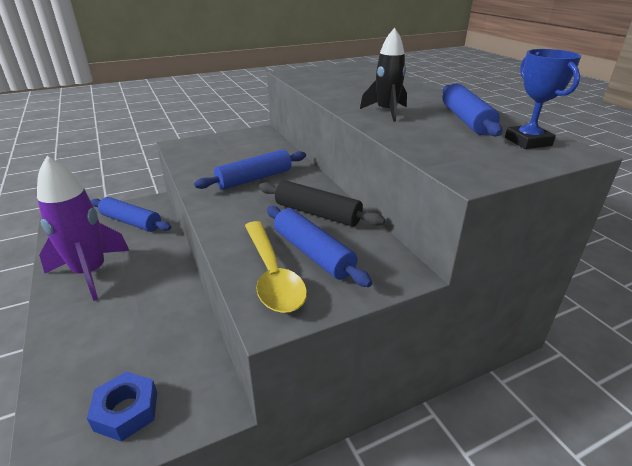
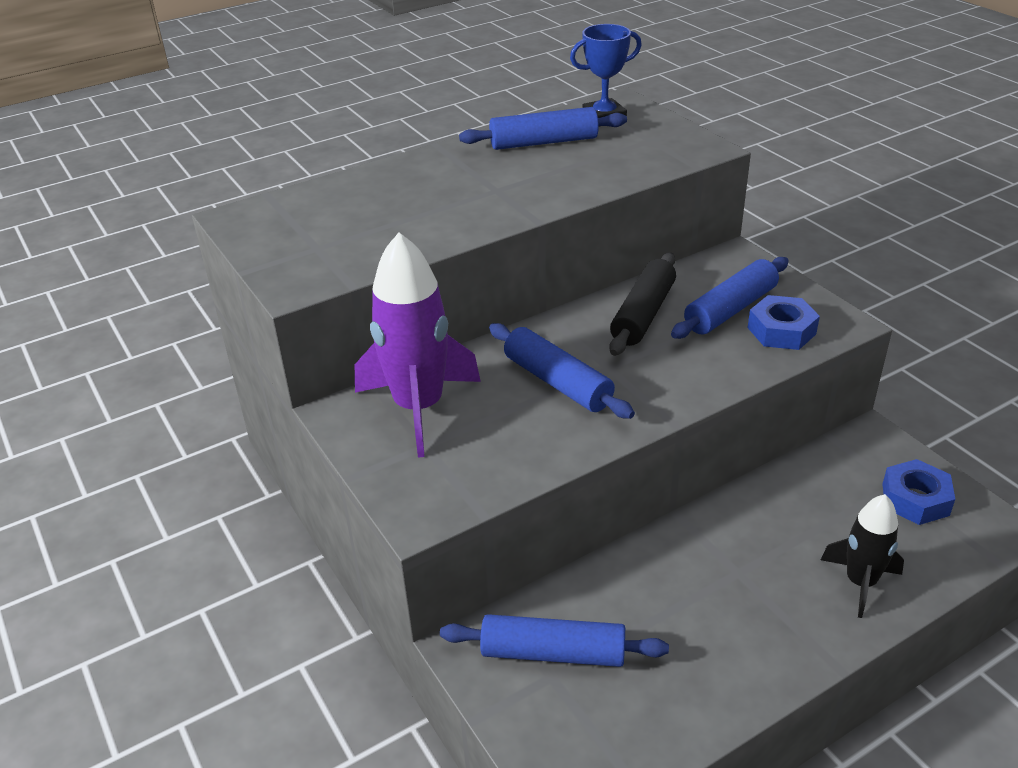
camera: 95 degrees left, 5 degrees up
(90, 273) = (722, 643): purple rocket -> purple rocket (419, 408)
(131, 222) = (553, 652): blue rolling pin -> blue rolling pin turned 75 degrees clockwise
(272, 275) = (781, 331): yellow spoon -> blue nut
(386, 112) = (525, 188): black rocket -> black rocket (860, 582)

